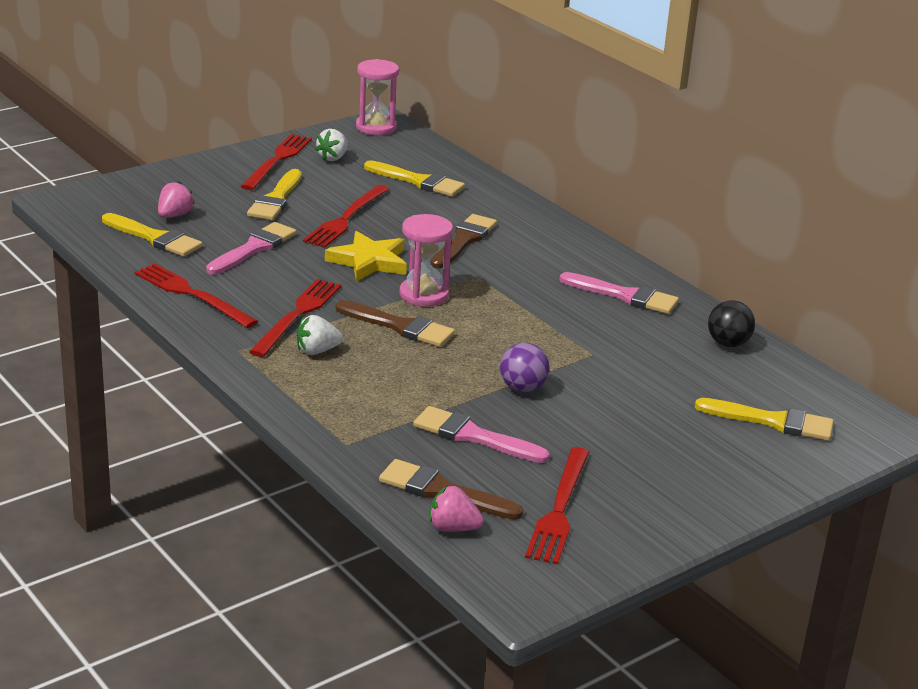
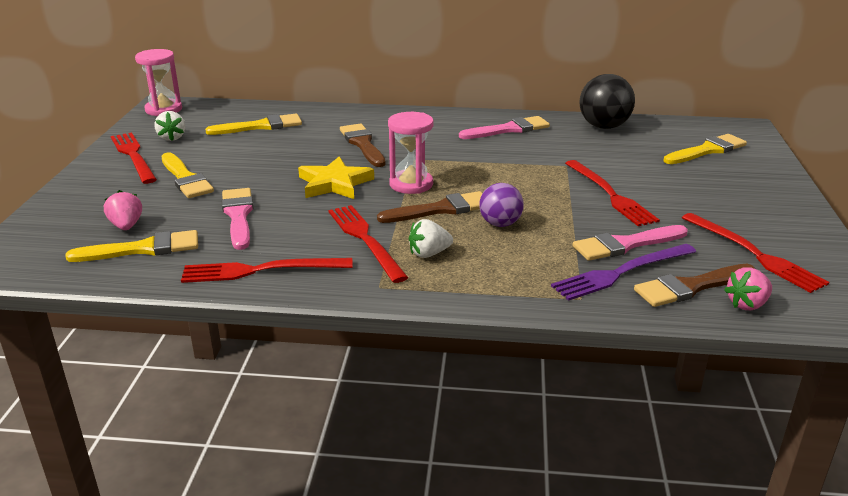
camera: 45 degrees left, 0 degrees up
(317, 351) = (429, 254): white strawberry -> white strawberry turned 45 degrees clockwise
(346, 218) = (262, 166): red fork -> red fork (609, 194)
(419, 450) = (622, 272): none -> purple fork
(522, 388) = (581, 203): purple ball -> purple ball (500, 224)
(728, 343) = (604, 126): black ball -> black ball, size x1.56

